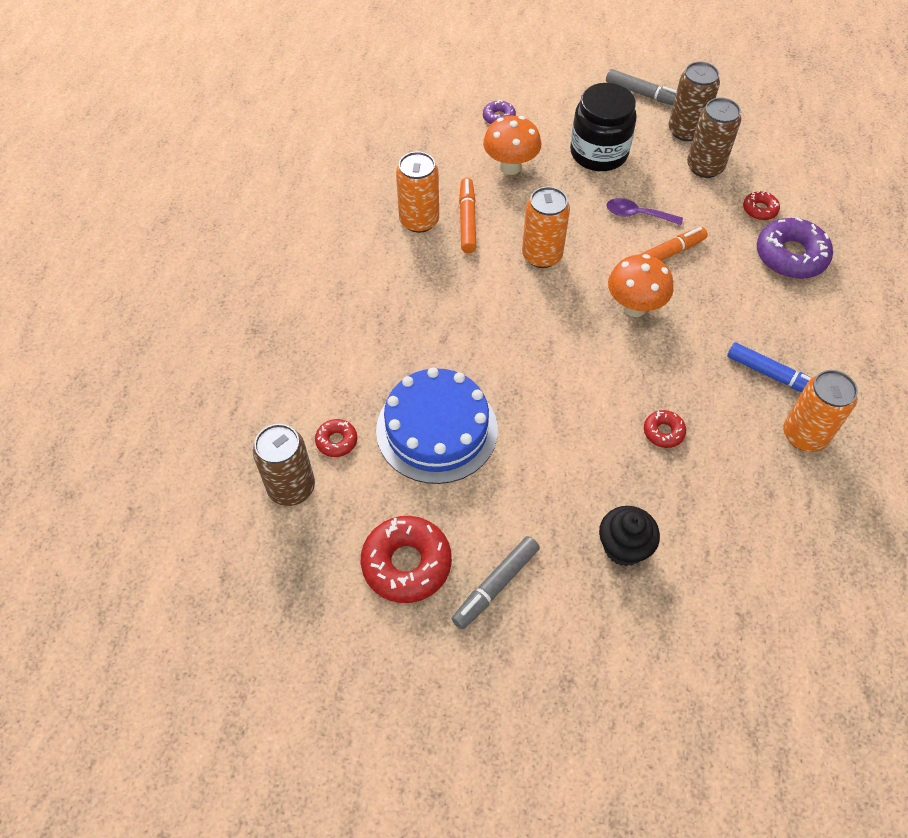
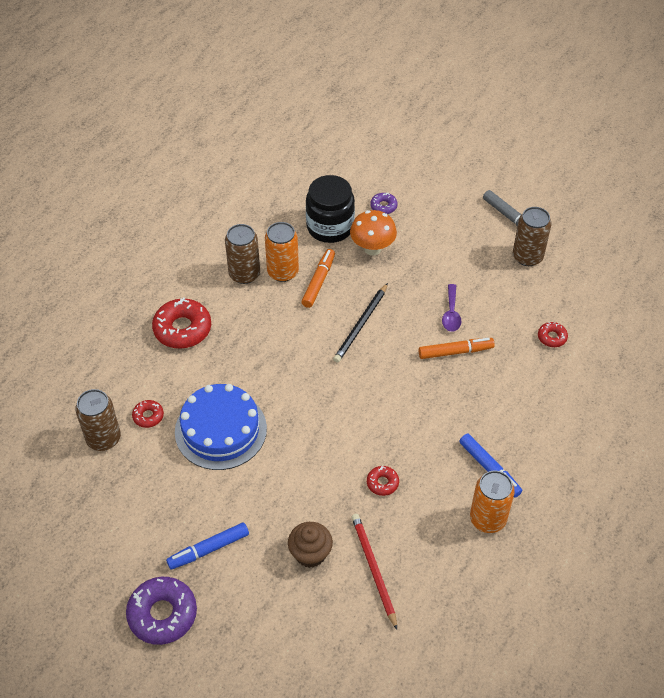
camera: 20 degrees right, 5 degrees down
(406, 563) = (156, 515): red donut -> red donut (182, 329)
(496, 585) = (209, 549): grey marker -> blue marker
(542, 255) = (361, 325): orange can -> black pencil
(599, 153) = (447, 256): black jar -> black jar (330, 227)
(623, 547) = (310, 554): black cupcake -> brown cupcake
(634, 307) = (410, 385): orange mushroom -> none
(637, 214) = (451, 314): purple spoon -> purple spoon turned 120 degrees counterclockwise
(705, 167) = (526, 290): brown can -> brown can (244, 274)
(708, 540) = (373, 569): none -> red pencil
(791, 256) = (556, 381): purple donut -> purple donut (162, 614)

